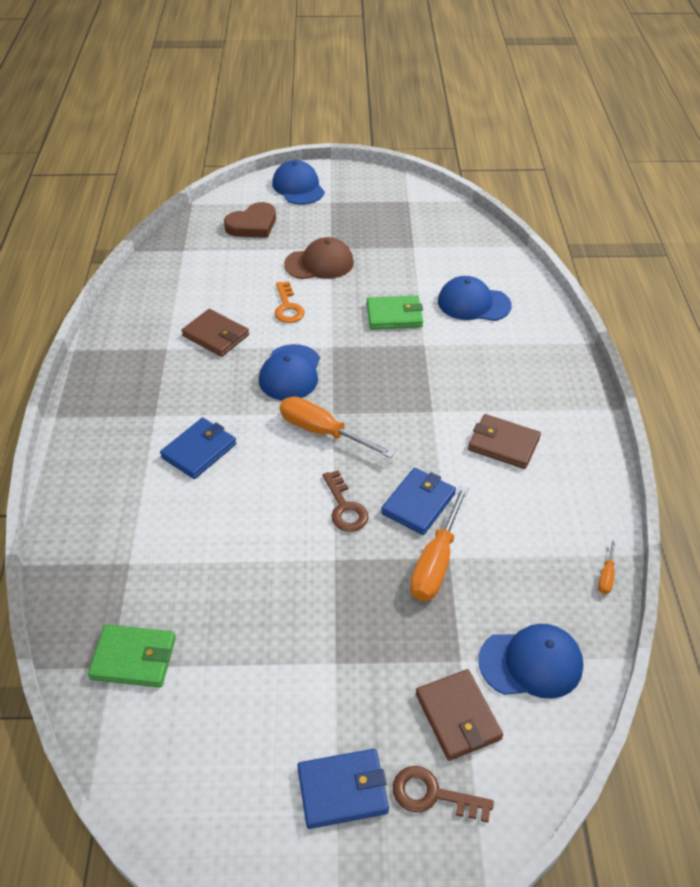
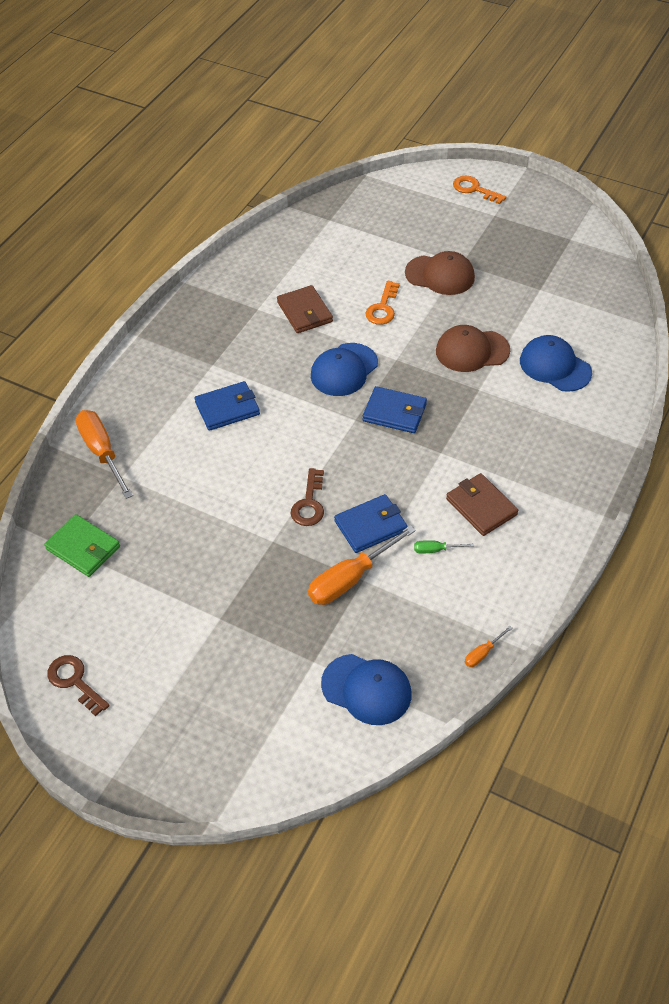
camera: 30 degrees right, 5 degrees up
(252, 225) = (406, 215): brown heart -> none
(298, 187) = (474, 189): blue cap -> orange key
(322, 432) = (335, 433): orange screwdriver -> orange screwdriver (102, 452)
(342, 790) = (164, 707): blue wallet -> blue wallet (394, 412)
(394, 315) = (472, 351): green wallet -> brown cap
(432, 795) = (224, 742): brown key -> brown key (74, 681)
(458, 716) = (281, 699): brown wallet -> none
(493, 500) = (435, 550): none -> green screwdriver

